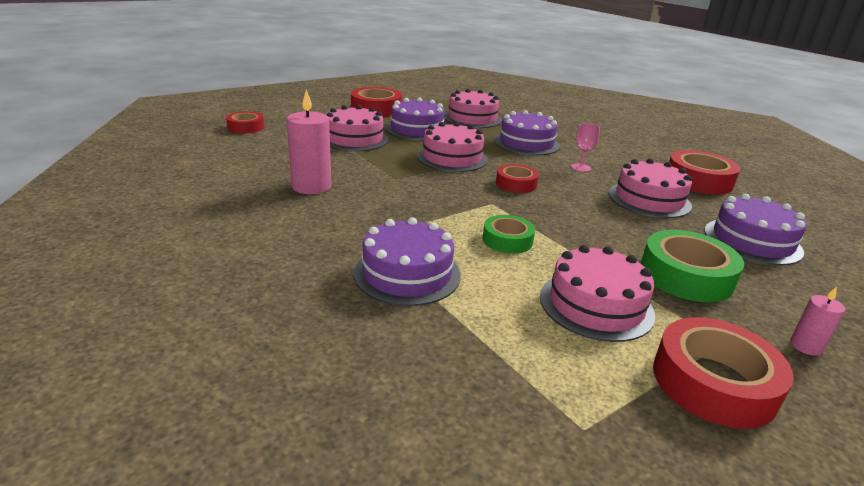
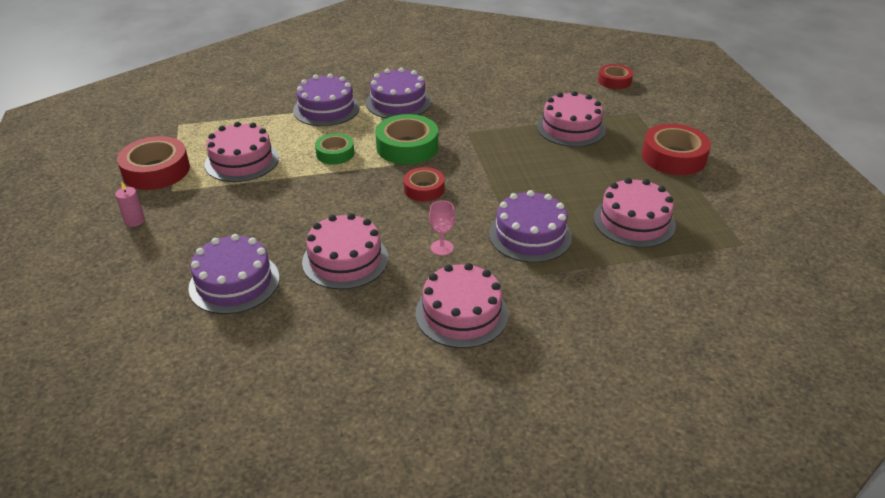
camera: 115 degrees right, 10 degrees up
(311, 186) = (467, 95): pink candle -> none
(417, 129) = (595, 169): purple cake -> purple cake (398, 102)
(452, 158) = (502, 171): pink cake -> pink cake (461, 313)
(686, 275) = (231, 213): green tape -> green tape (407, 147)
(698, 180) = (361, 330): red tape -> none

